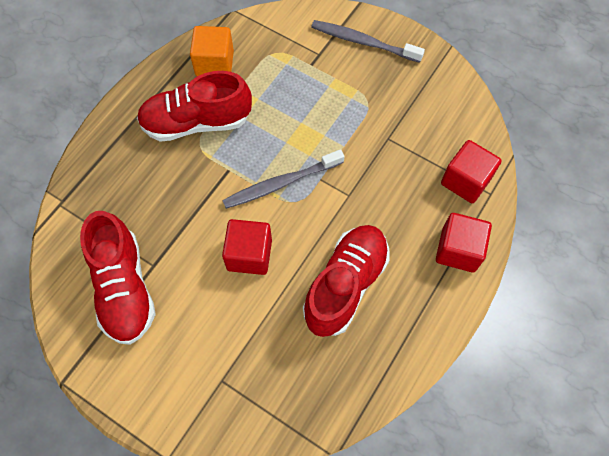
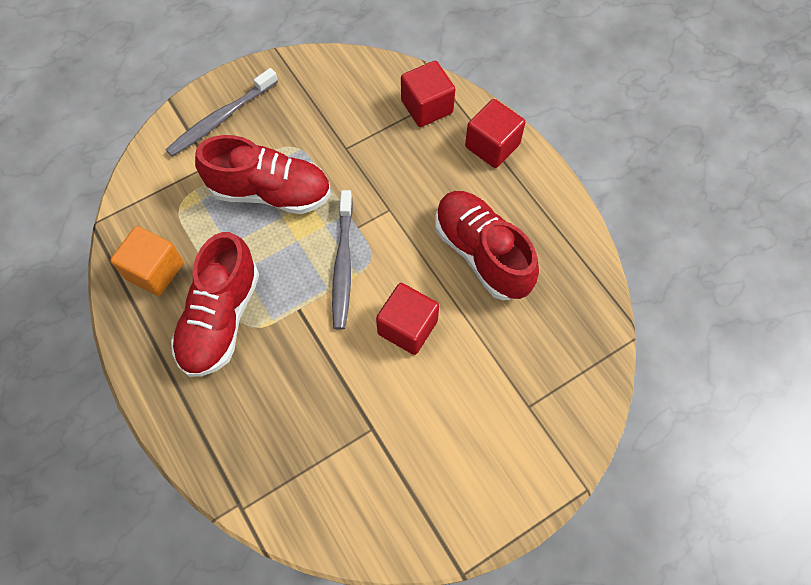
camera: 65 degrees left, 0 degrees up
(124, 288) = (384, 468): red shoe -> red shoe (270, 192)

